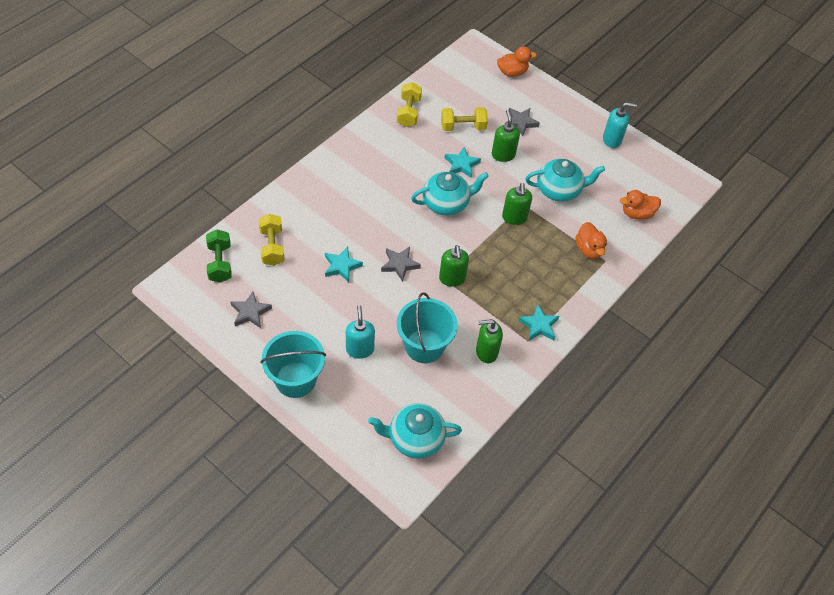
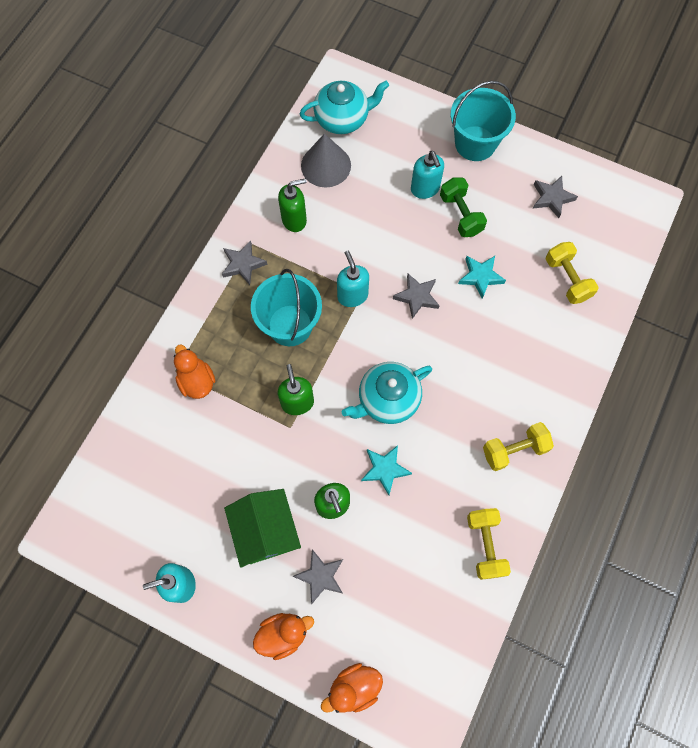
camera: 170 degrees right, 15 degrees up
(220, 263) = (612, 244): green dumbbell -> green dumbbell (460, 214)
(424, 346) = (360, 209): turquoise bucket -> turquoise bucket (290, 325)
(445, 395) = (326, 165): none -> grey cone
(452, 278) = (352, 295): green soap dispenser -> turquoise soap dispenser
(463, 127) = (401, 541): yellow dumbbell -> yellow dumbbell (514, 450)
(539, 325) = (243, 264): turquoise star -> grey star
(552, 152) = (266, 531): none -> green house
(559, 190) = (246, 465): turquoise teapot -> none
(637, 213) = (138, 456): orange duck -> orange duck (283, 634)

